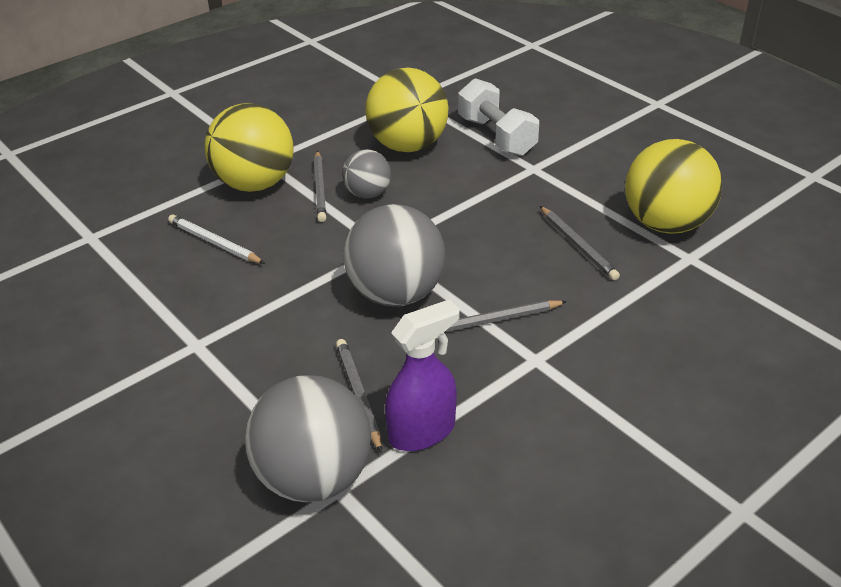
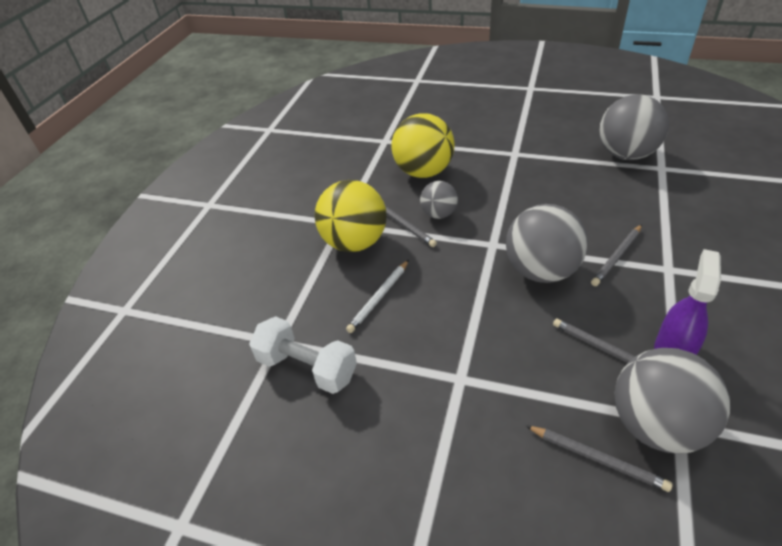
camera: 30 degrees left, 5 degrees up
(214, 242) = (379, 297): white pencil -> white pencil turned 60 degrees counterclockwise
(496, 136) = (469, 143): white dumbbell -> white dumbbell (307, 367)
(577, 245) = (599, 188): grey pencil -> grey pencil (597, 458)
(666, 224) = (626, 154): yellow ball -> grey ball

